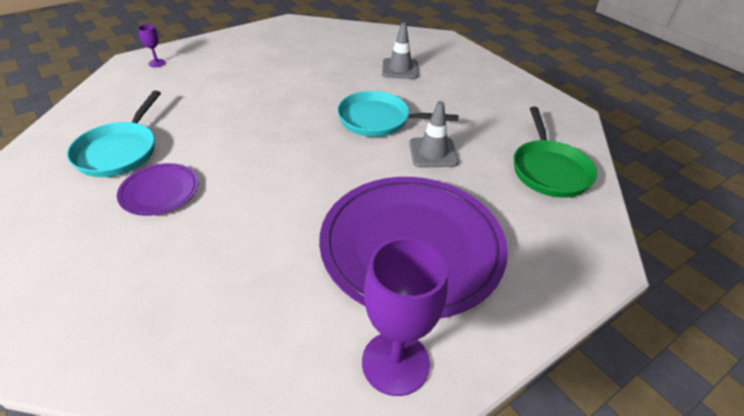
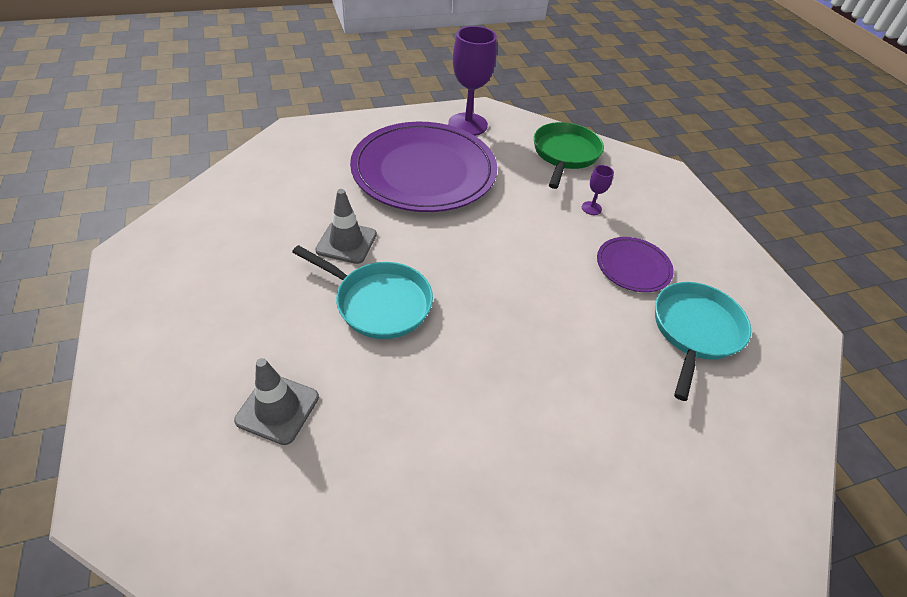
camera: 165 degrees left, 5 degrees up
(157, 63) = (719, 554): purple goblet -> purple goblet (591, 208)
(549, 170) = (249, 197): green pan -> green pan (565, 154)

